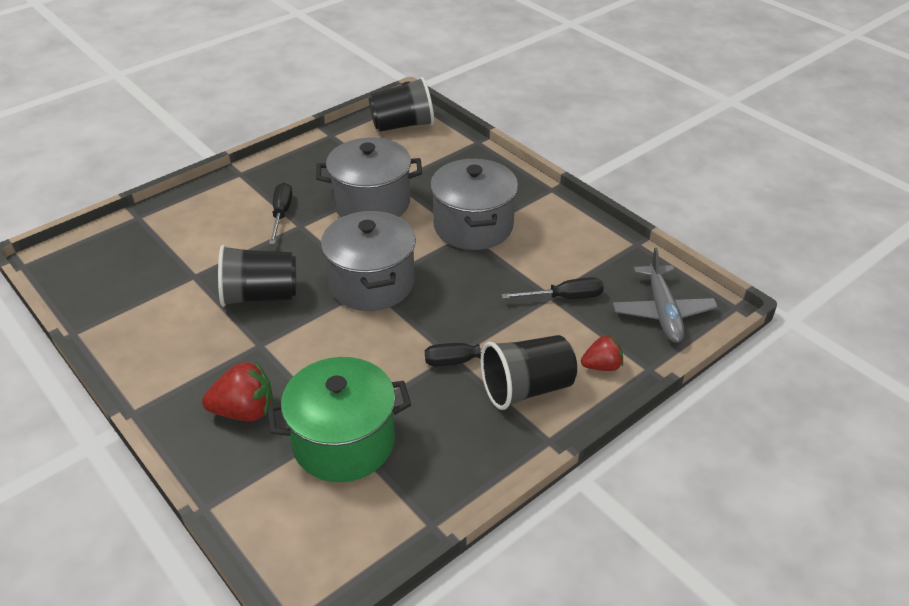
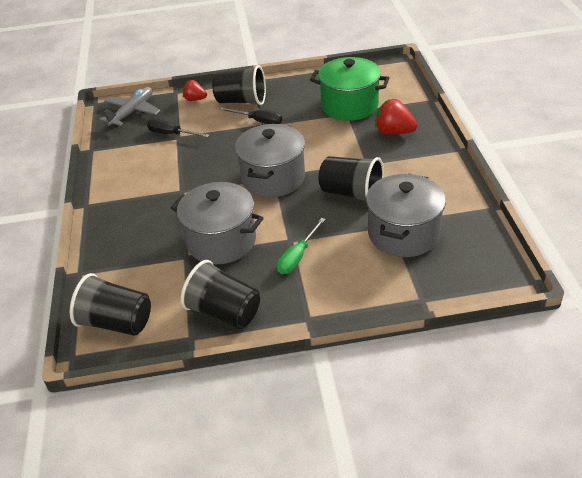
camera: 145 degrees left, 0 degrees up
(281, 214) = (297, 256): black screwdriver -> green screwdriver
(317, 156) = (224, 312): none -> black cup
(473, 226) = (170, 195): grey pot -> grey pot (403, 234)

